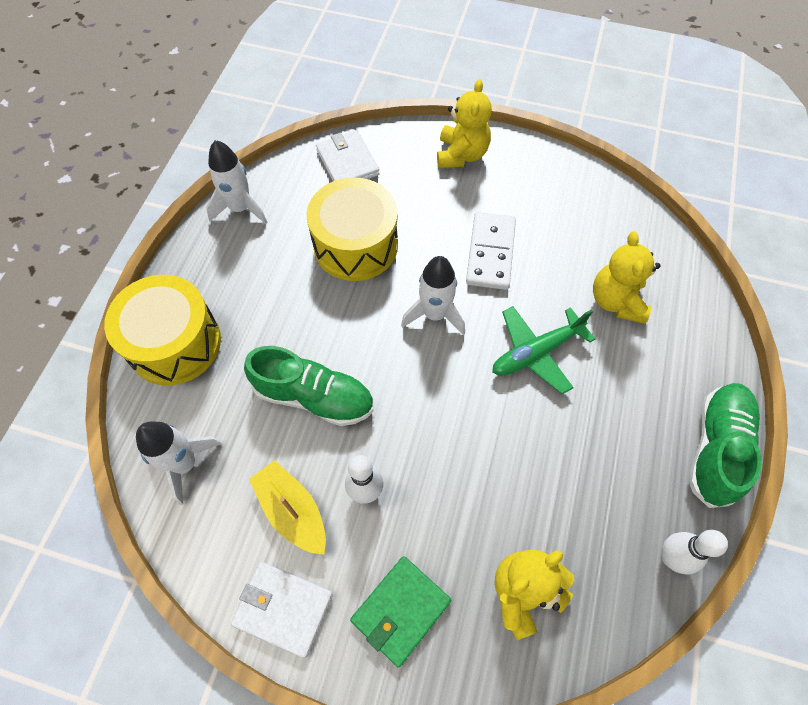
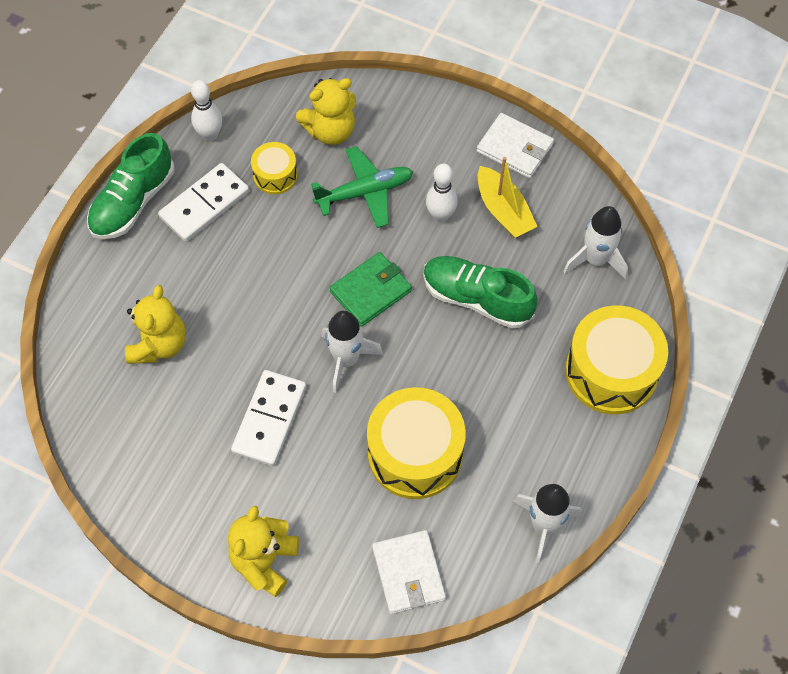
camera: 170 degrees left, 0 degrees up
(401, 610) = (426, 134): green wallet -> green wallet (370, 291)
(536, 352) = (258, 306): green plane -> green plane (365, 192)
(571, 512) = (275, 175): none -> yellow drum
(636, 458) = (204, 204): none -> white domino

